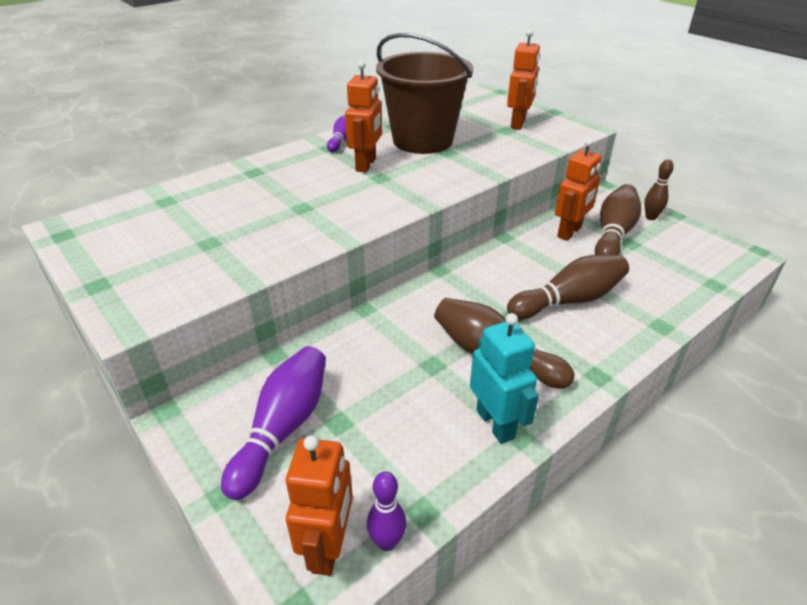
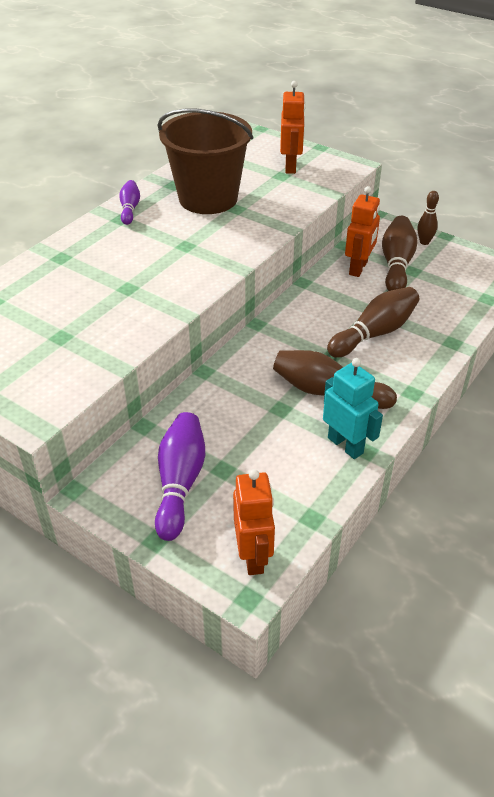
camera: 15 degrees left, 5 degrees up
(366, 165) = (166, 233): orange robot -> none
(387, 542) = (294, 543): purple bowling pin -> none

